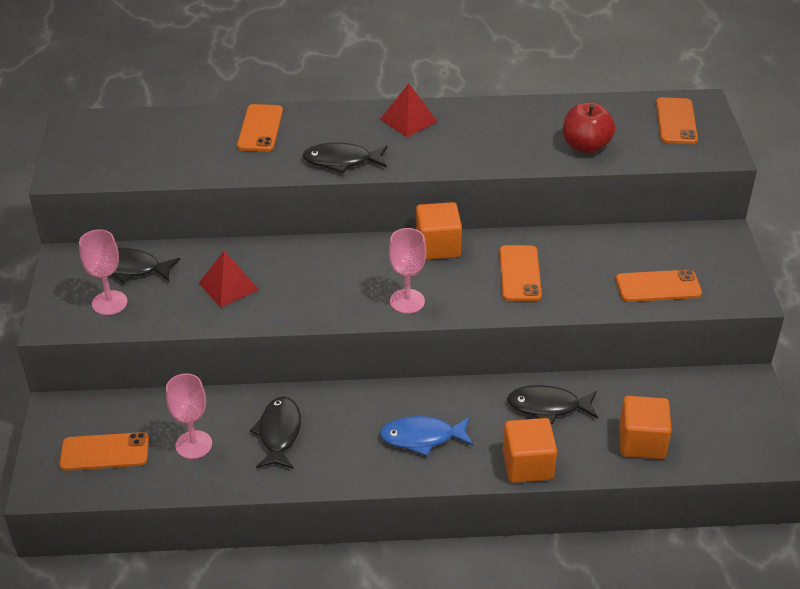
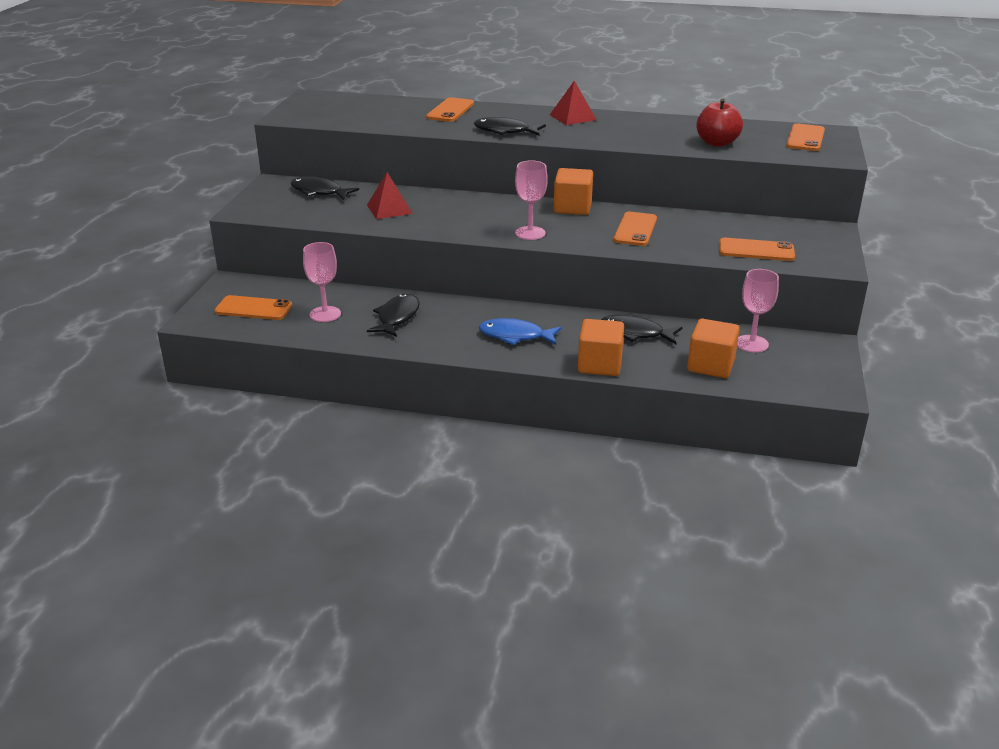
camera: 15 degrees right, 10 degrees down
(109, 303) = (292, 207): pink goblet -> pink goblet (752, 344)

